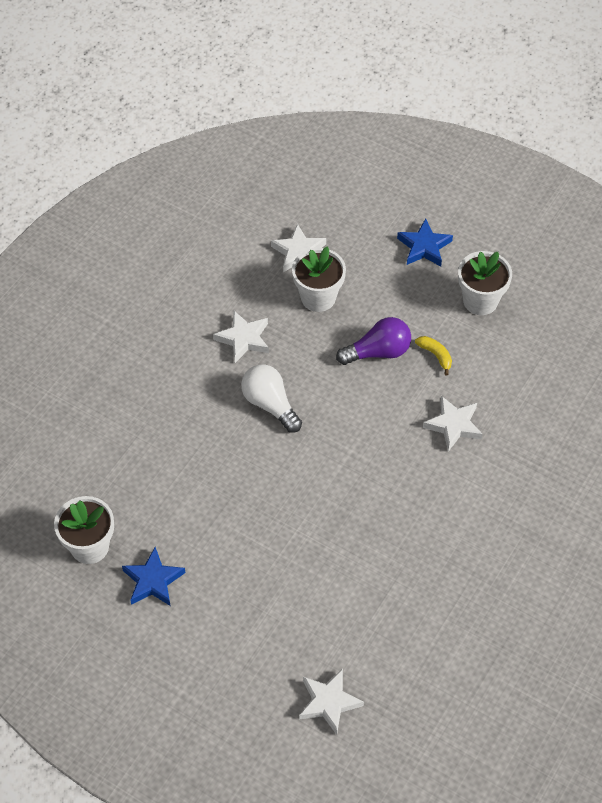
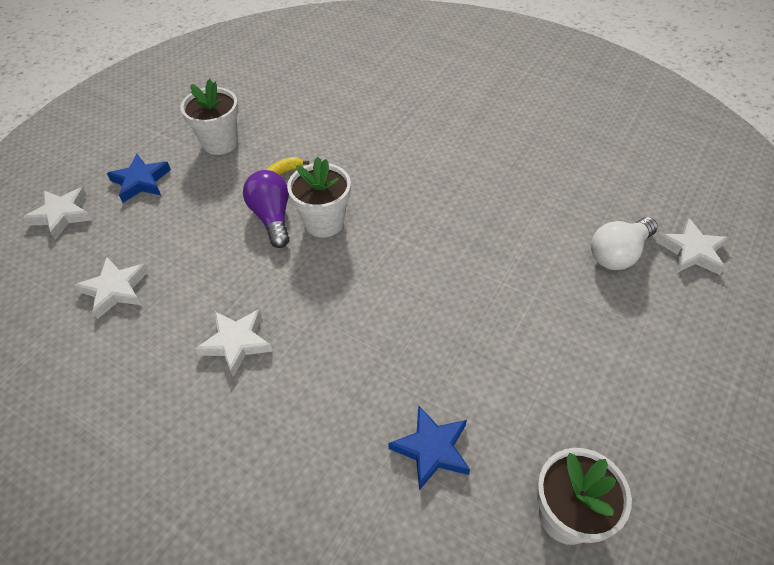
camera: 90 degrees left, 5 degrees down
(153, 581) = (598, 427): blue star -> blue star (431, 449)
(270, 404) = (336, 312): white light bulb -> white light bulb (618, 254)
(318, 297) = (188, 269): white flower pot -> white flower pot (324, 222)
(453, 425) = (365, 162): white star -> white star (62, 215)

